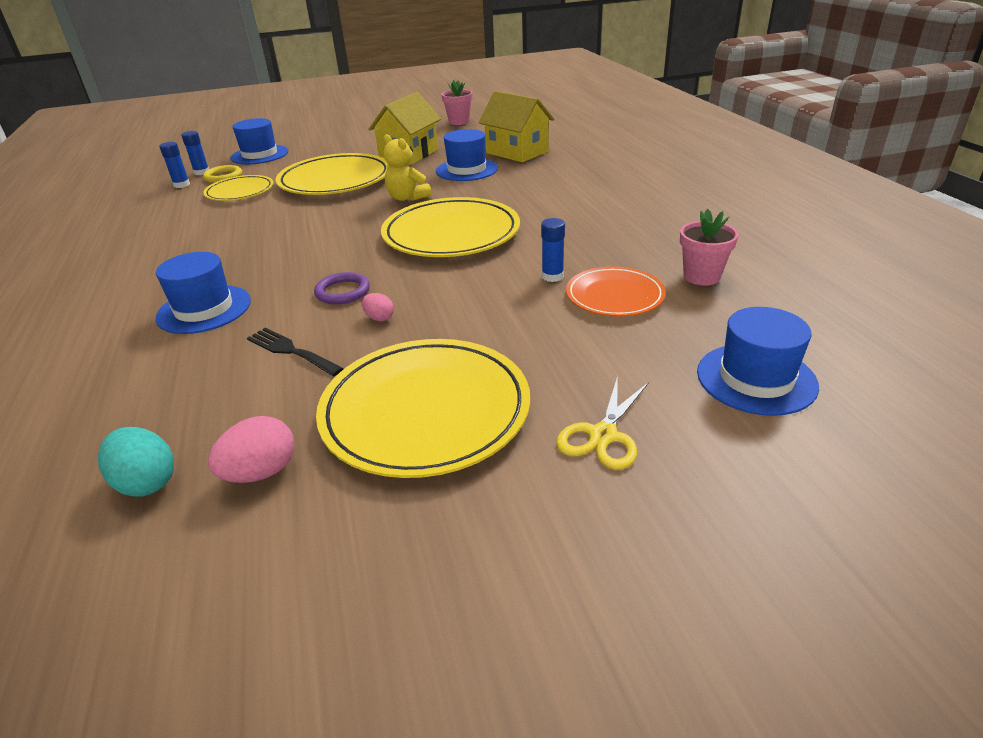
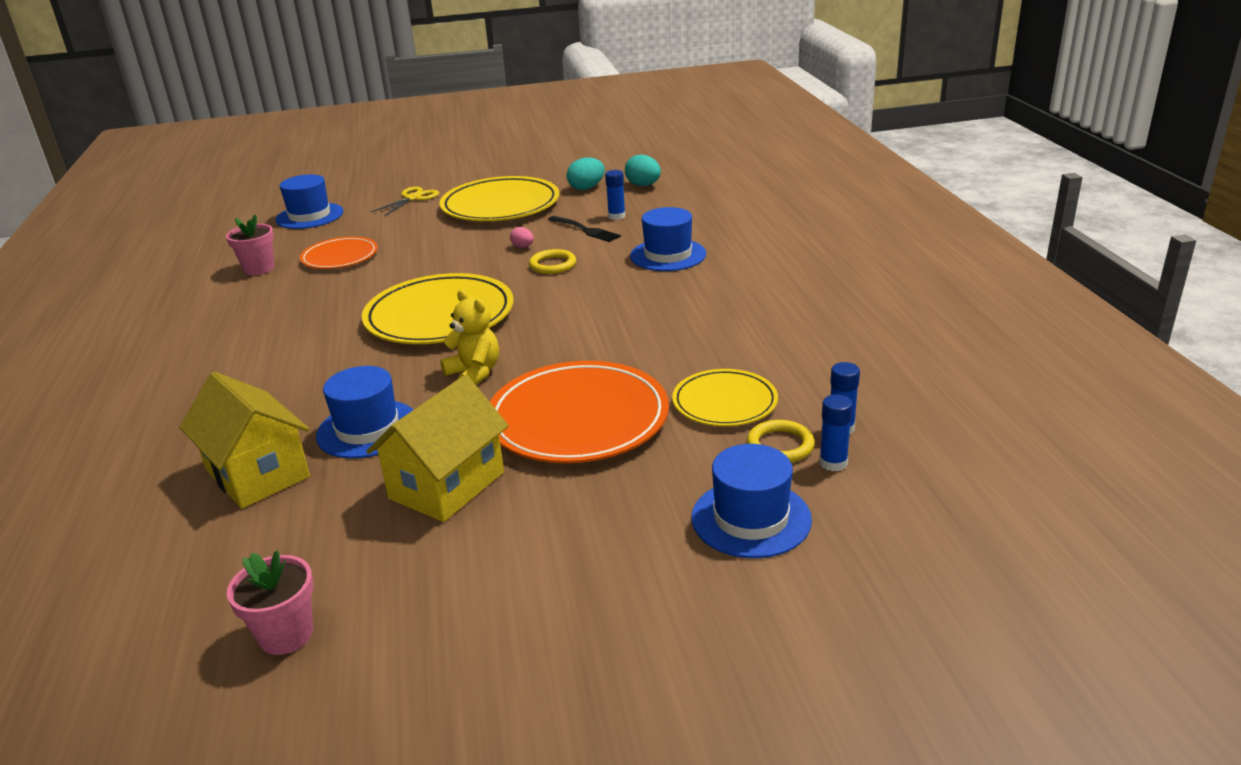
camera: 175 degrees left, 5 degrees down
(261, 472) = (586, 188): pink egg -> turquoise egg
(335, 180) = (578, 419): yellow plate -> orange plate
(342, 292) = (553, 265): purple ring -> yellow ring
(552, 276) = (373, 272): blue glue stick -> blue glue stick (616, 216)

